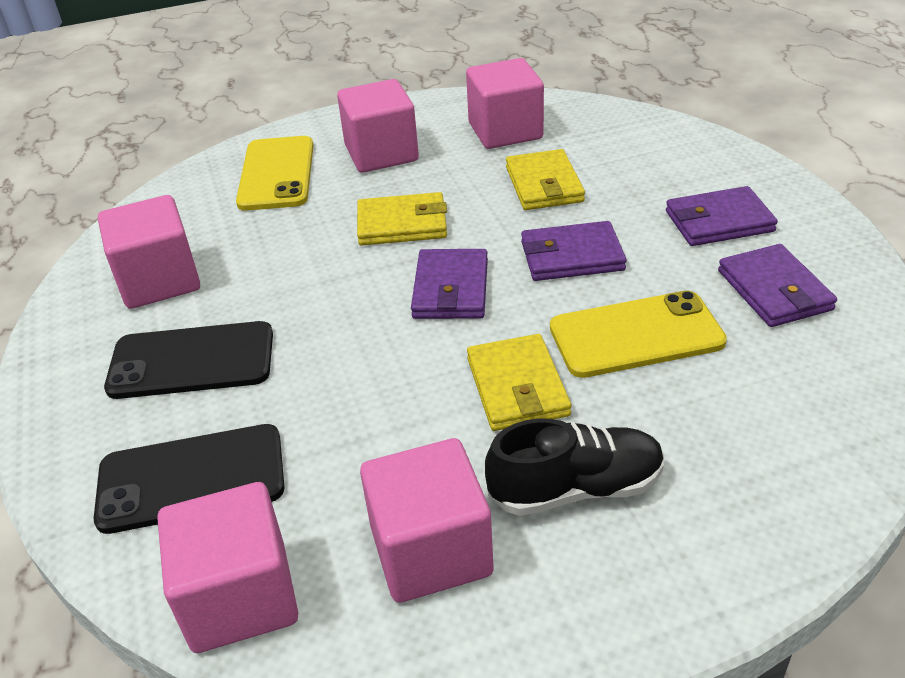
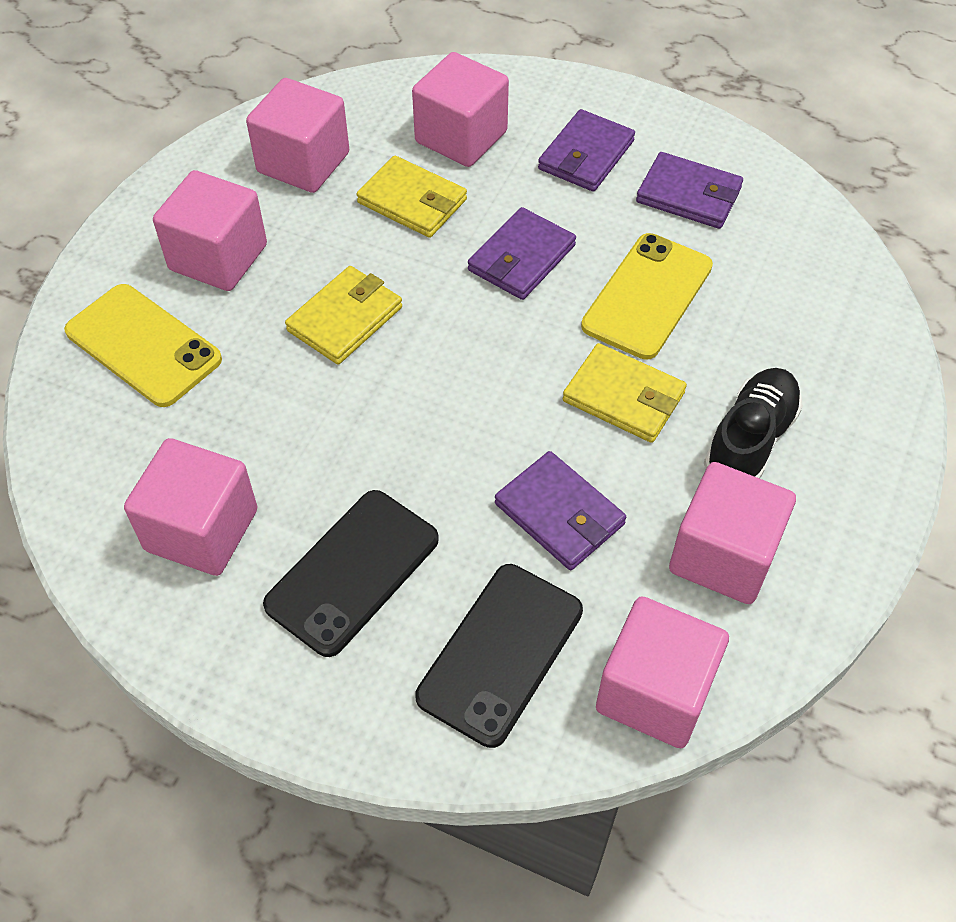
camera: 50 degrees left, 15 degrees up
(450, 289) = (470, 352): purple wallet -> purple wallet (559, 514)
(634, 166) = (461, 137): none -> pink cube

